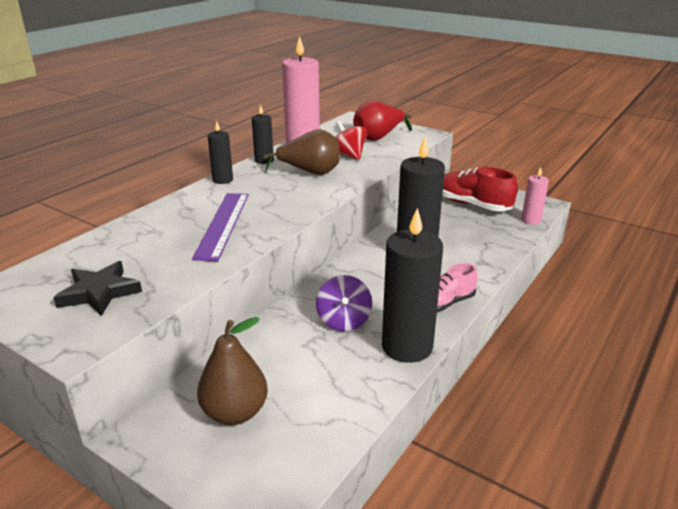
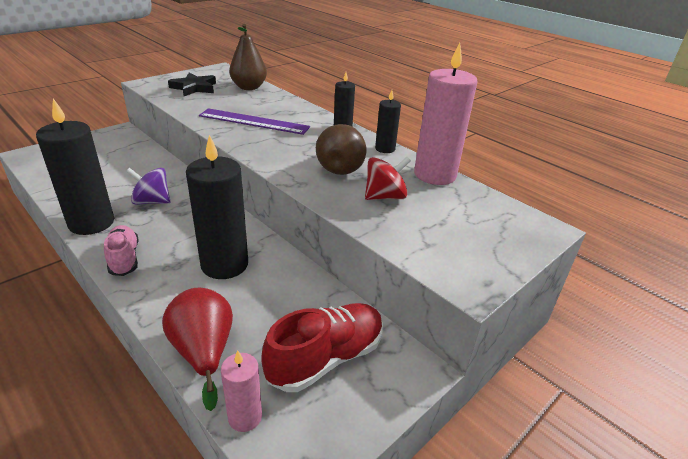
camera: 100 degrees right, 5 degrees up
(235, 413) = (104, 154): brown pear -> brown pear (249, 87)
(378, 137) = (451, 232): red pear -> red pear (204, 352)

